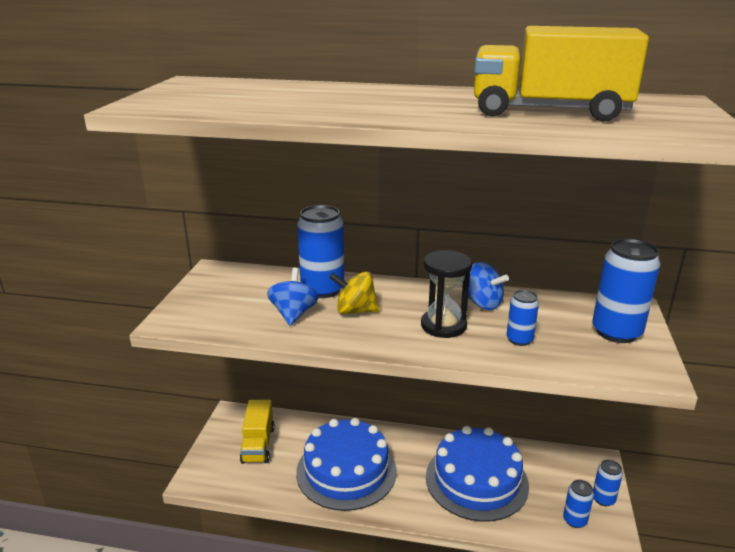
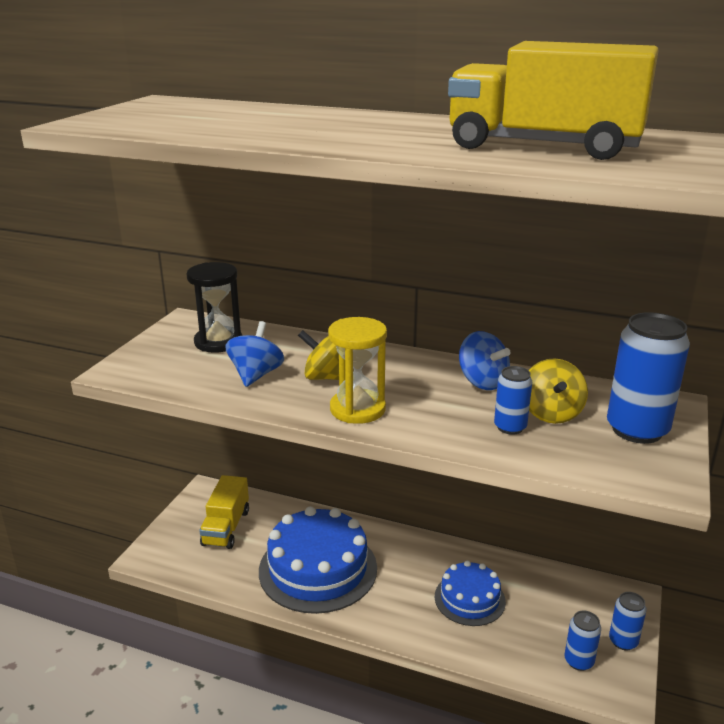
camera: 10 degrees right, 0 degrees up
(322, 289) = (299, 351): blue can -> none
(391, 336) = (357, 409): none -> yellow hourglass
(443, 325) = (424, 403): black hourglass -> black hourglass (218, 342)
(476, 480) = (469, 599): blue cake -> blue cake, size x0.57
(546, 325) = (551, 413): none -> yellow spinning top

